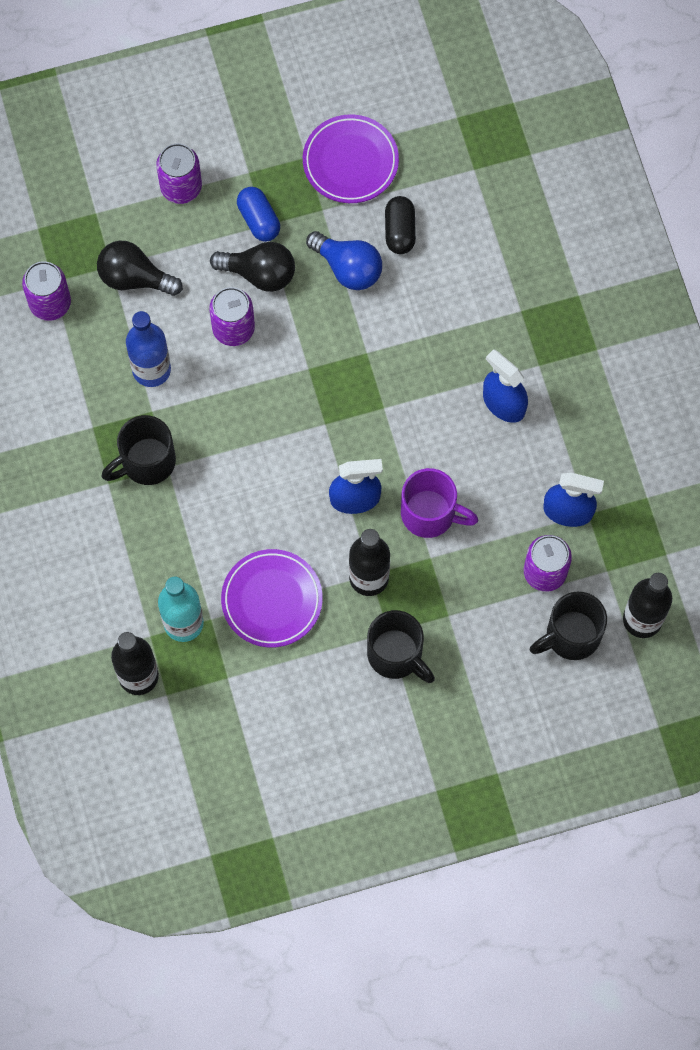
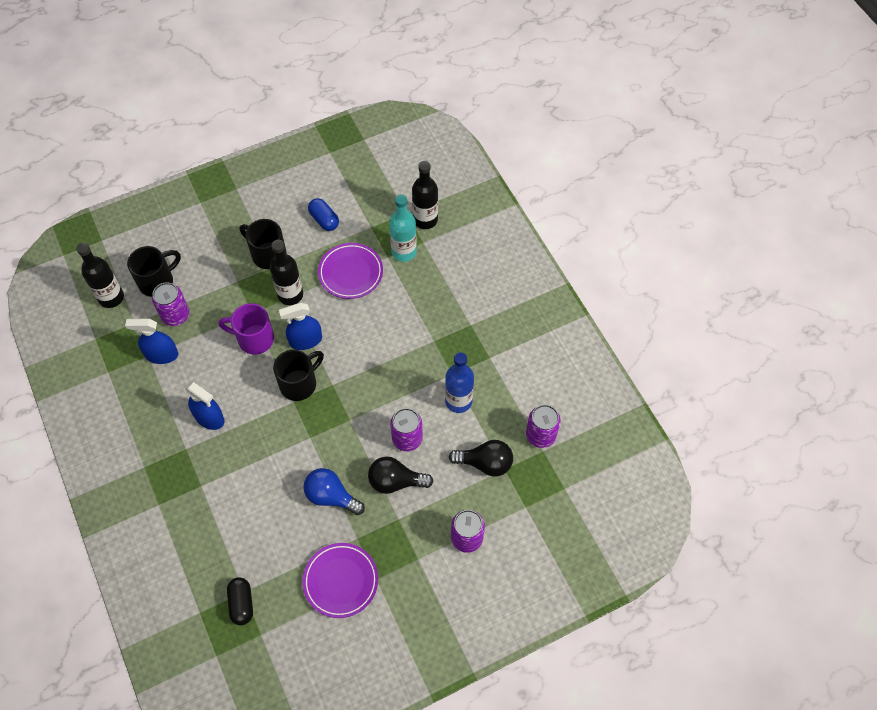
camera: 170 degrees right, 10 degrees down
(146, 462) = (448, 341): black mug -> black mug (299, 383)
(259, 220) = (403, 522): blue capsule -> blue capsule (324, 220)
(400, 231) = (296, 531): black capsule -> black capsule (242, 603)

